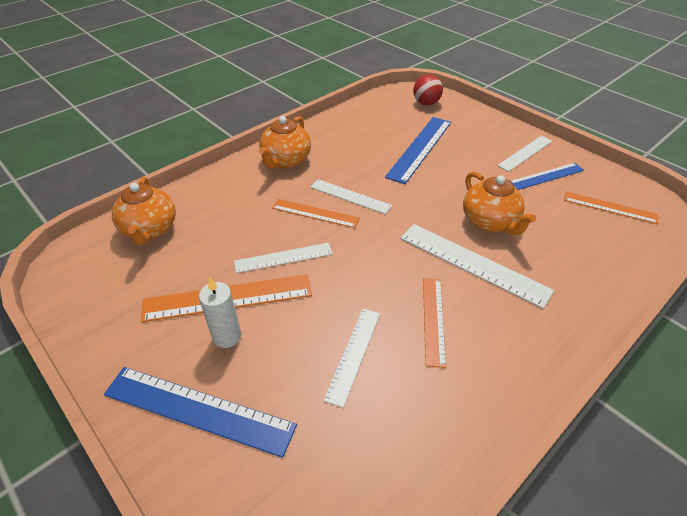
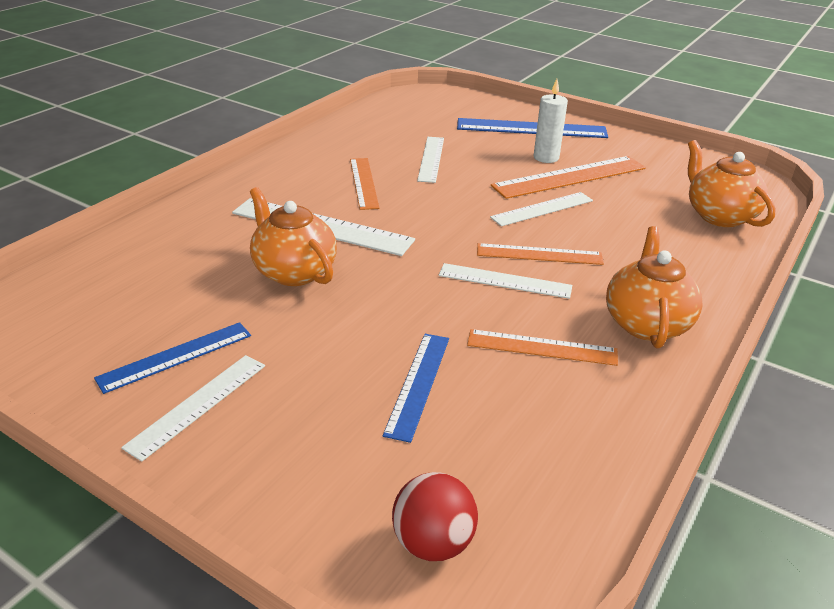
camera: 165 degrees right, 10 degrees down
(420, 148) = (418, 384): blue ruler -> blue ruler, size x0.63
(610, 207) = (93, 314): orange ruler -> orange ruler (542, 347)

